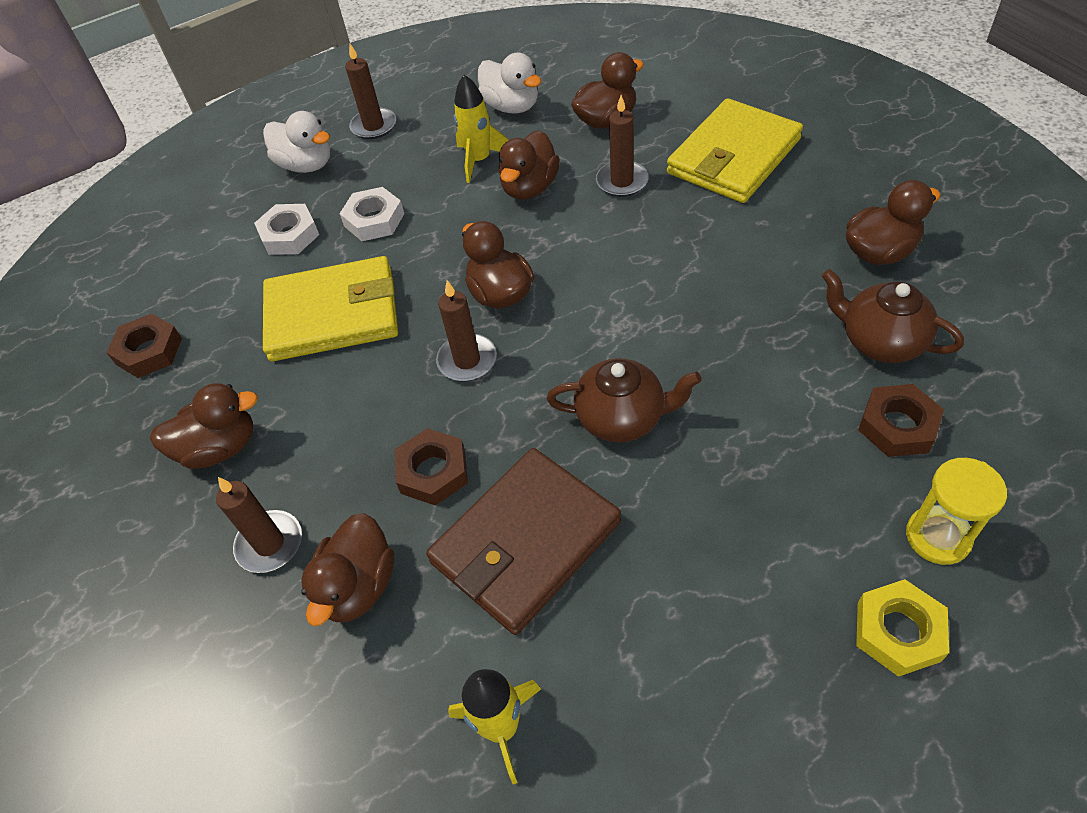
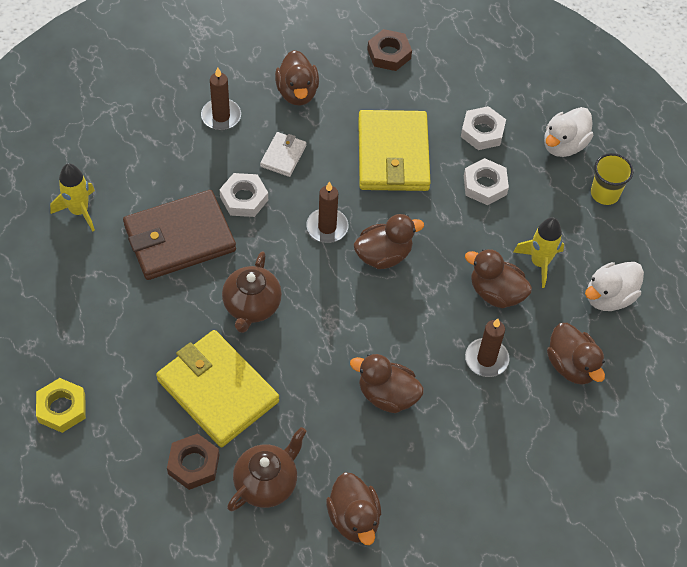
camera: 90 degrees right, 5 degrees up
(346, 439) = (283, 156): none -> white wallet
(358, 586) = (180, 156): brown duck -> brown duck (387, 395)
(374, 126) = (605, 193): brown candle -> yellow cup
(433, 471) = (244, 198): brown nut -> white nut
(526, 543) = (179, 238): brown wallet -> brown wallet turned 75 degrees counterclockwise
(734, 156) = (497, 450): yellow wallet -> yellow wallet (217, 391)
(938, 537) = (109, 453): yellow hourglass -> none

